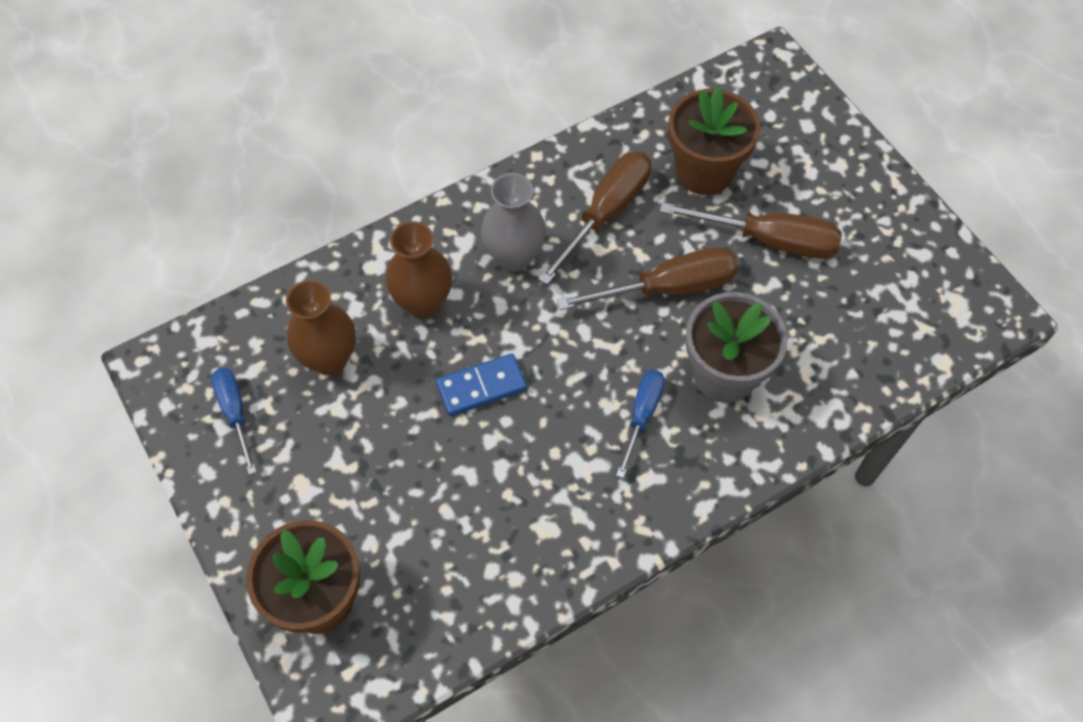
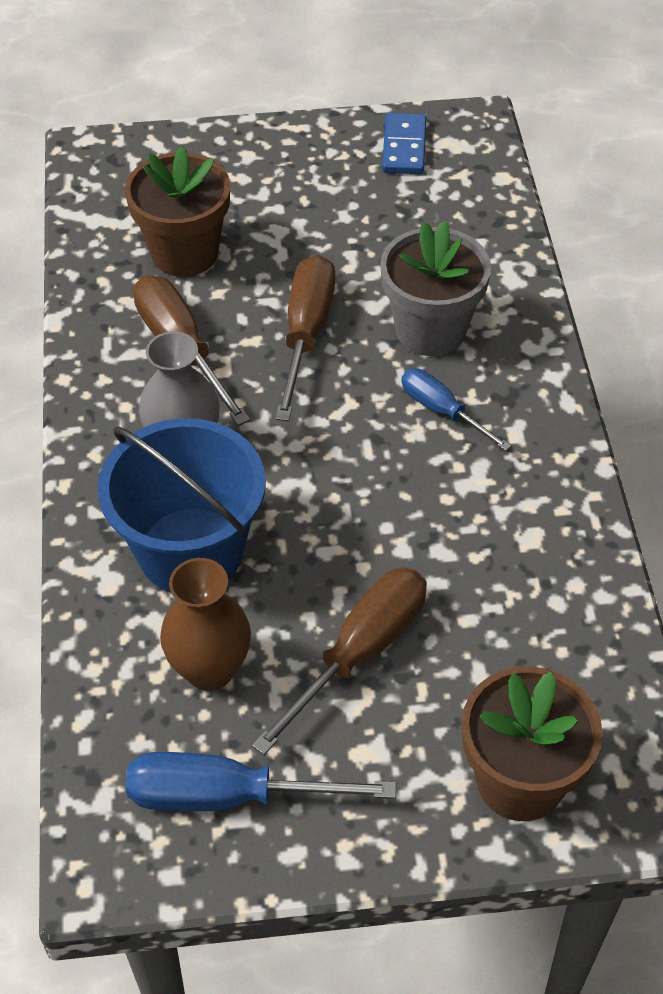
camera: 65 degrees left, 10 degrees down
(235, 413) = (227, 796): blue screwdriver -> blue screwdriver, size x1.62
(423, 303) = (191, 551): brown vase -> blue bucket
(481, 387) = (332, 534): blue domino -> blue domino (404, 147)
(769, 240) = (299, 238): brown screwdriver -> brown screwdriver (360, 652)

